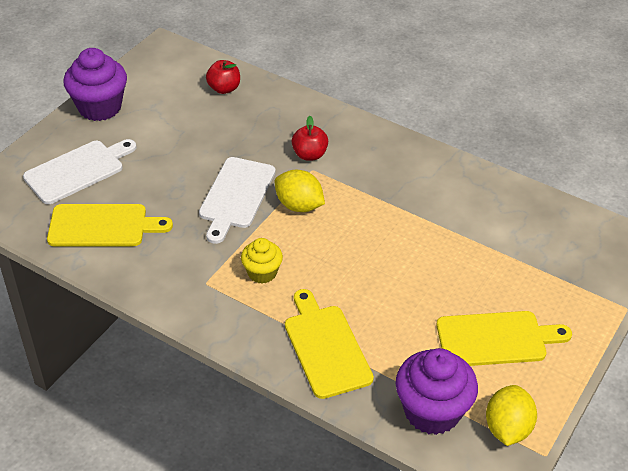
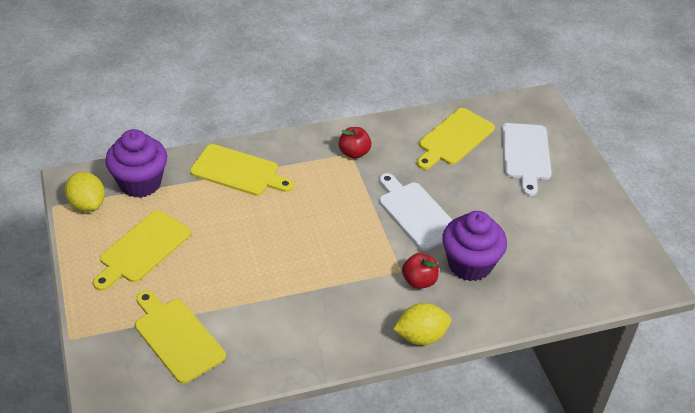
camera: 130 degrees right, 0 degrees up
(100, 107) = (596, 201): purple cupcake -> purple cupcake (470, 264)
(224, 88) = (557, 284): red apple -> red apple (354, 153)
(262, 273) = (329, 182): yellow cupcake -> none
(299, 206) = (370, 238): yellow lemon -> yellow lemon (420, 336)
(536, 247) = (177, 337): none -> yellow cutting board

